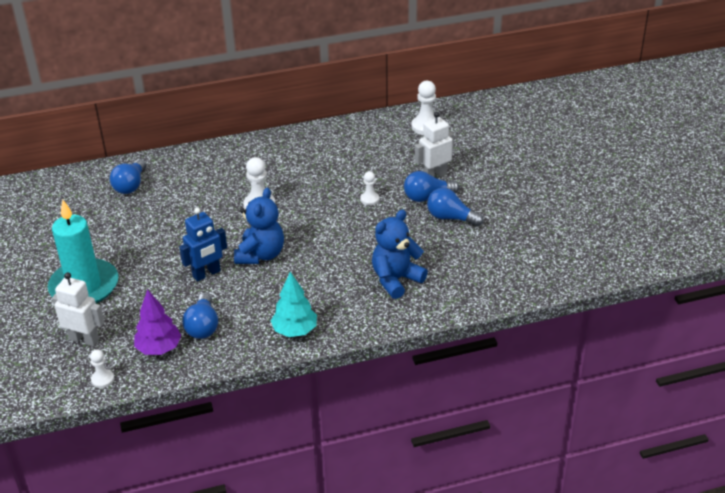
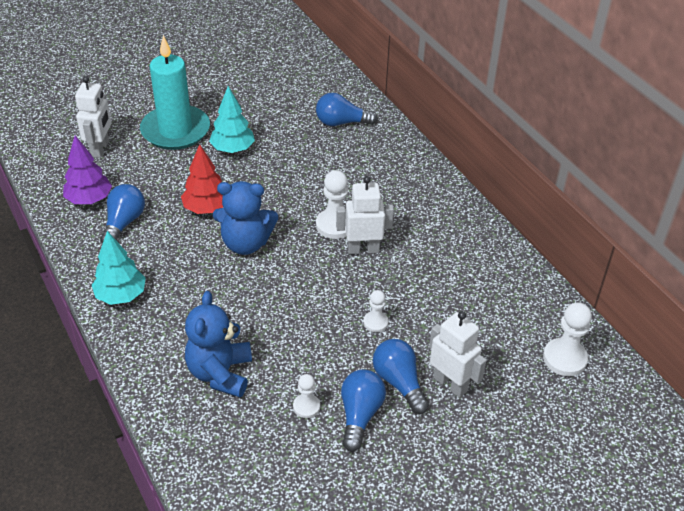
camera: 75 degrees right, 5 degrees up
(102, 379) = (46, 173): white pawn -> white pawn (306, 406)
(133, 252) = (233, 149): none -> turquoise tree
(203, 326) = (124, 223): blue light bulb -> blue light bulb turned 120 degrees clockwise
(207, 274) = (206, 208): blue robot -> red tree
(292, 195) = (363, 249): none -> white robot
(396, 280) = (220, 373): blue teddy bear -> blue teddy bear turned 120 degrees counterclockwise

